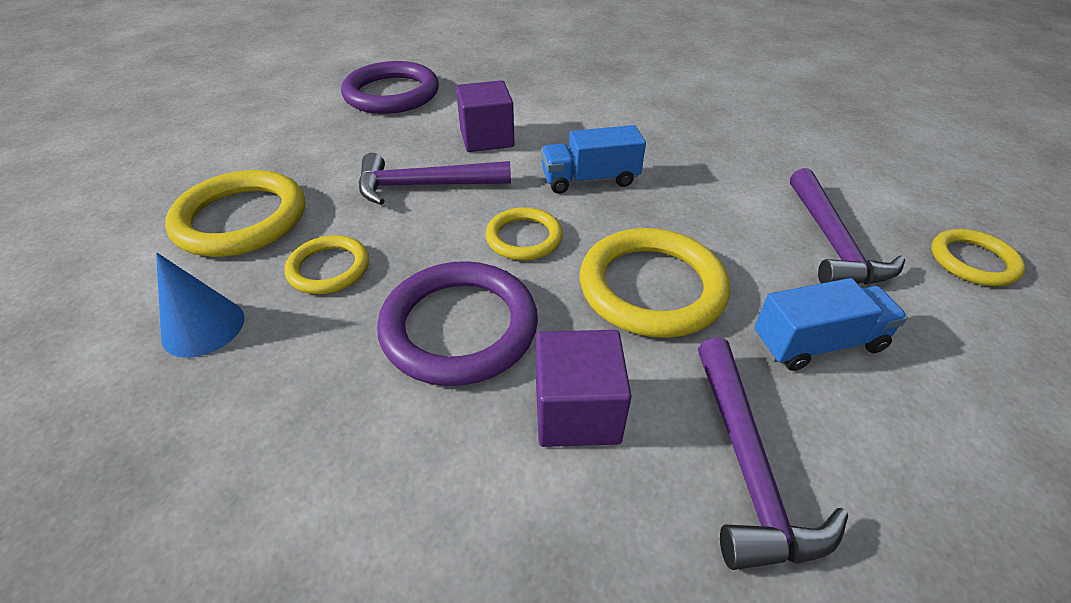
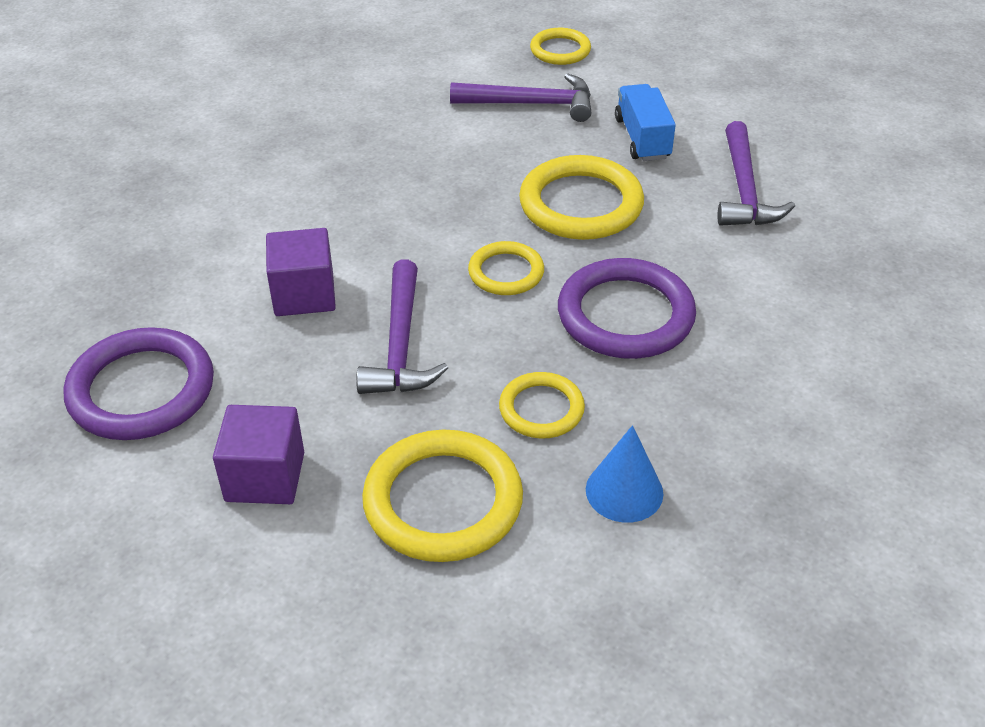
camera: 85 degrees left, 0 degrees up
(577, 411) = (709, 256): purple cube -> purple cube (265, 477)
(590, 180) = (413, 222): blue truck -> none
(747, 465) = (744, 189): purple hammer -> purple hammer turned 90 degrees clockwise

